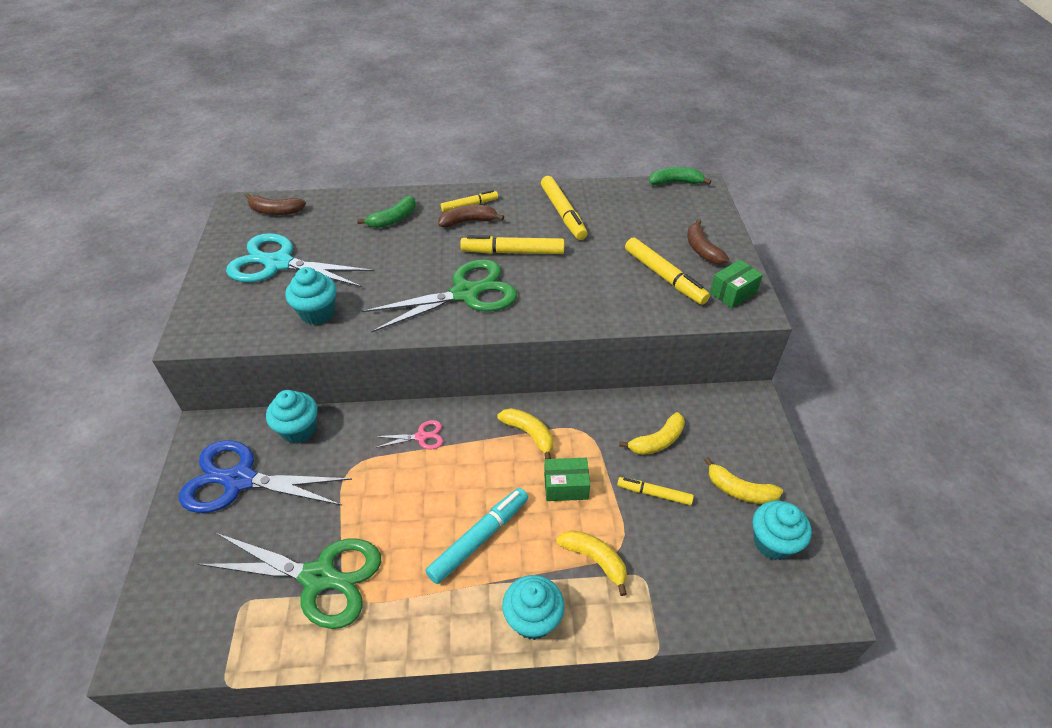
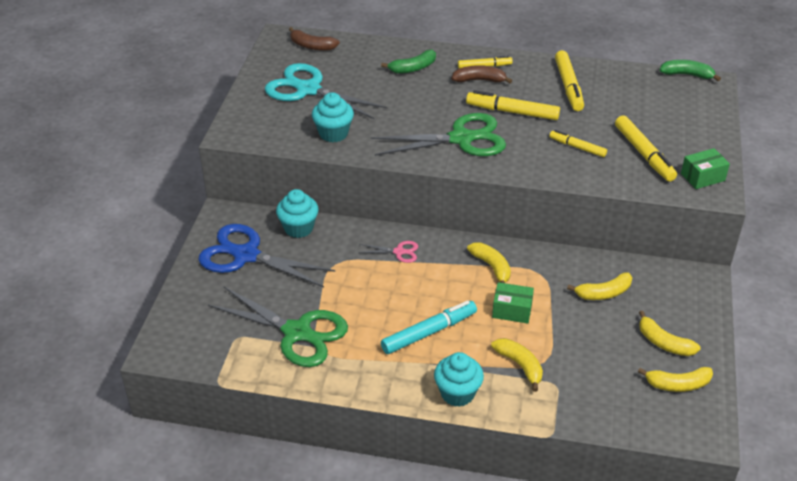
camera: 15 degrees right, 5 degrees down
(654, 494) = (587, 330): yellow marker -> yellow marker (577, 147)
(702, 250) = (688, 137): brown banana -> none
(773, 542) = (678, 384): turquoise cupcake -> yellow banana

